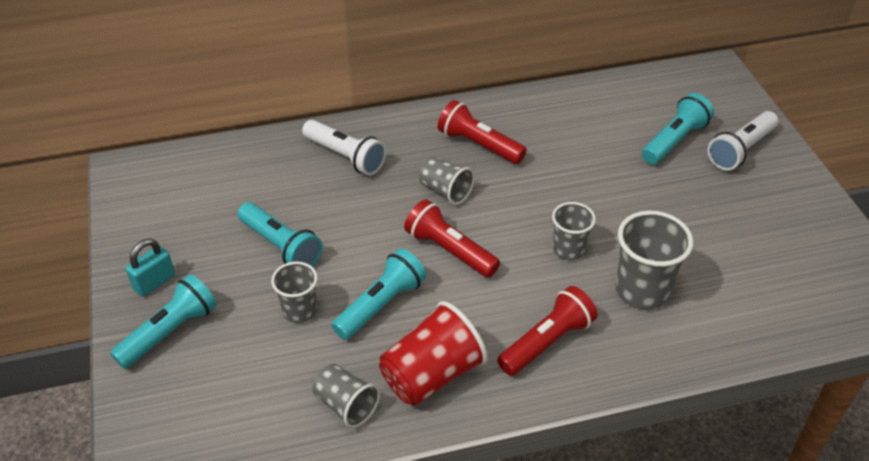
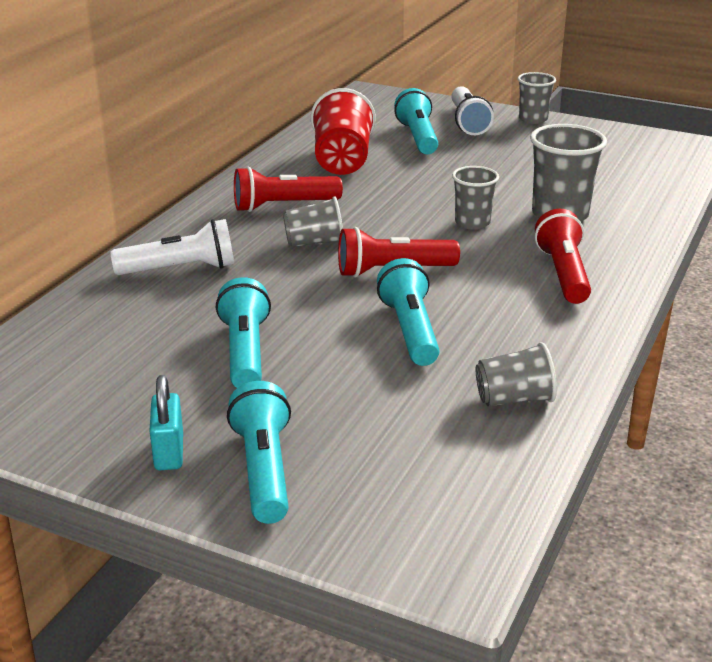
camera: 50 degrees left, 15 degrees down
(281, 246) = (245, 352): turquoise flashlight -> turquoise flashlight turned 90 degrees counterclockwise
(299, 311) = (353, 376): grey cup -> grey cup (533, 119)
(431, 375) = (532, 340): red cup -> red cup (342, 161)

